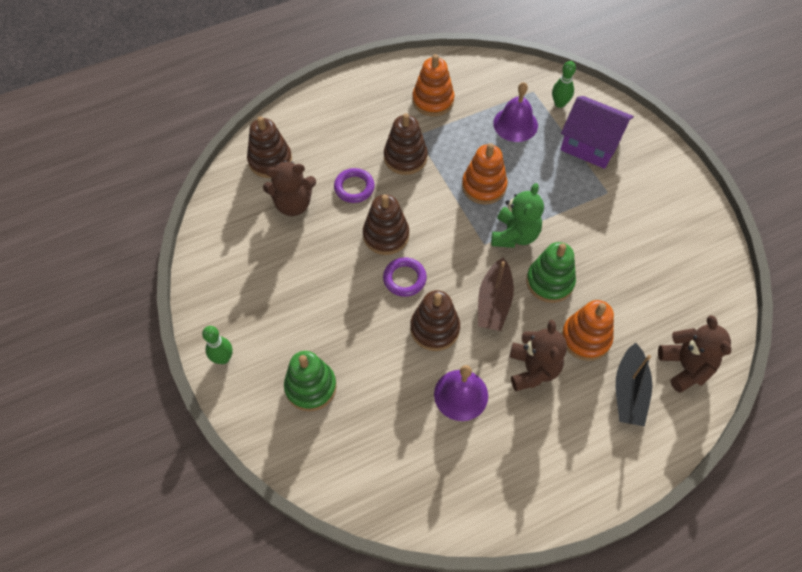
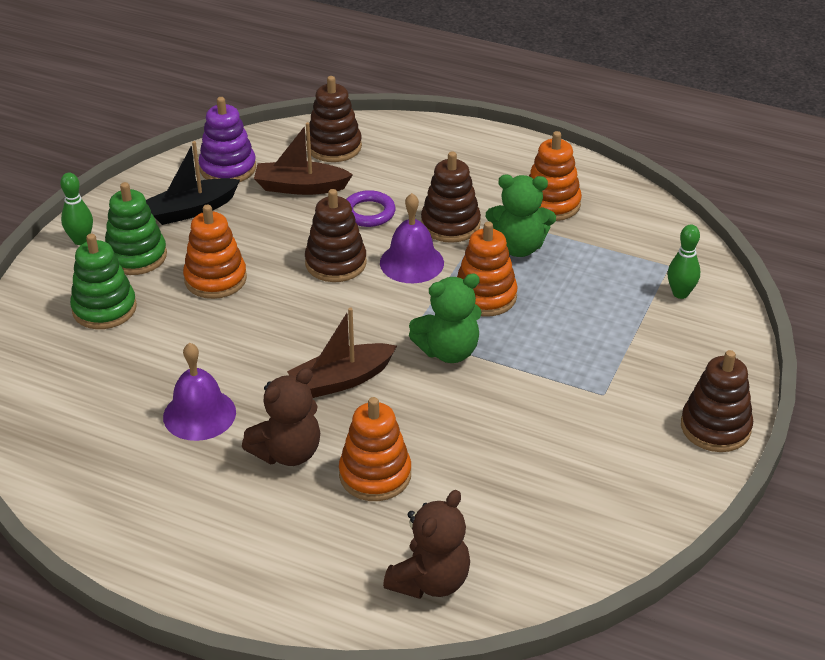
camera: 50 degrees right, 20 degrees down
(232, 229) = (228, 168): none -> purple stacking toy
(293, 204) = (300, 187): brown teddy bear -> brown boat
(340, 307) = (215, 279): none -> orange stacking toy
(404, 279) = (297, 303): purple ring -> none
(434, 328) = (260, 354): brown stacking toy -> brown stacking toy (715, 427)
(456, 141) = (518, 247): none -> green teddy bear
(515, 124) = (602, 276): purple bell -> purple bell (411, 262)
(549, 282) = (418, 409): green stacking toy -> green stacking toy (136, 256)
(590, 144) = (655, 346): purple house -> none
(629, 391) = (342, 546): black boat -> black boat (191, 210)

